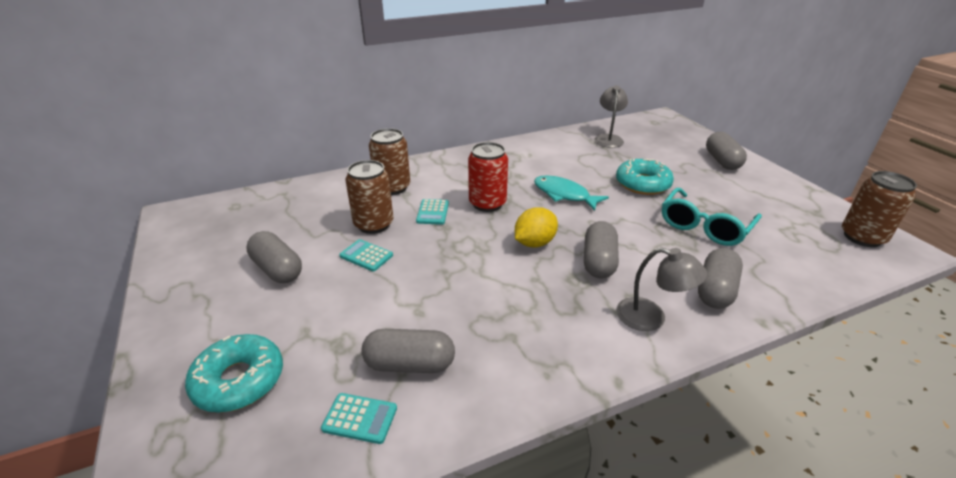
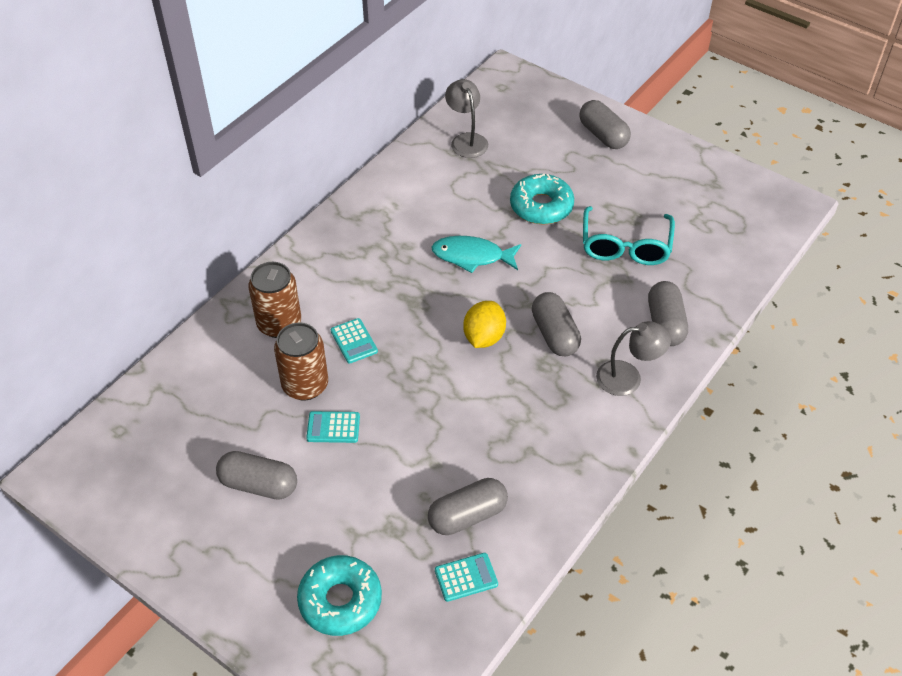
camera: 30 degrees left, 15 degrees up
(487, 203) = (402, 303): red can -> none
(862, 237) = (759, 203): brown can -> none

